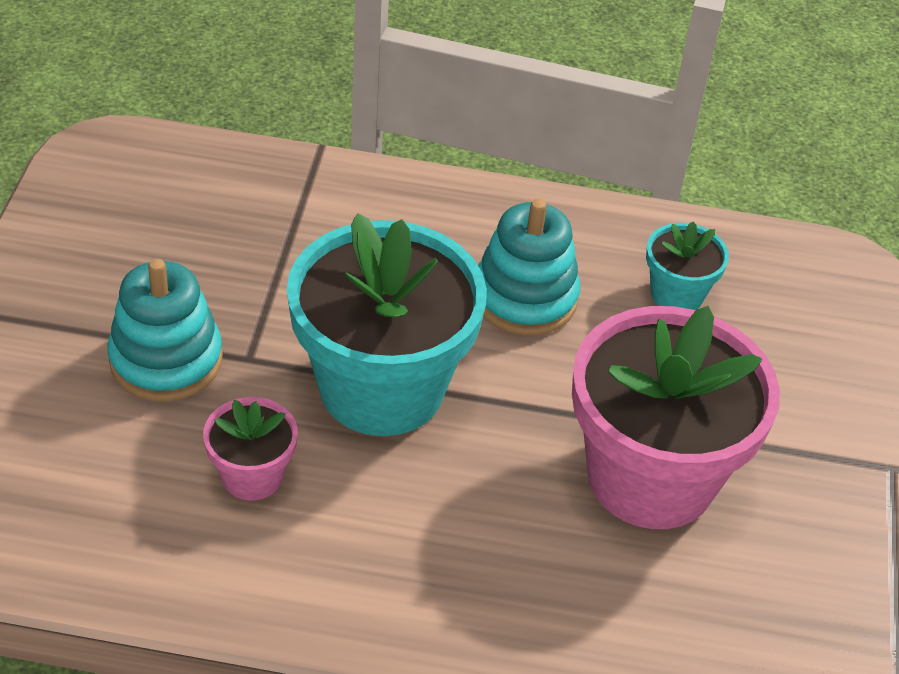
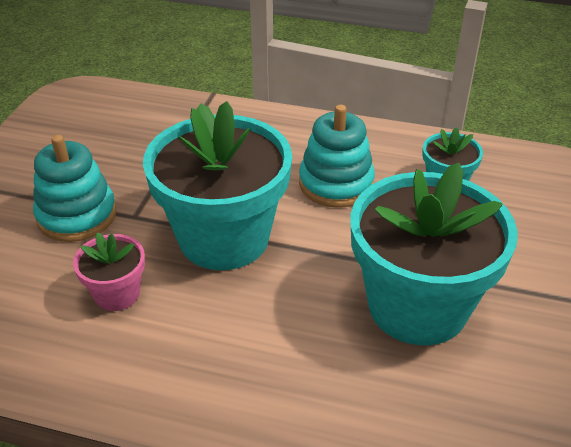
camera: 10 degrees right, 5 degrees down
(651, 477) = (417, 306): pink flower pot -> turquoise flower pot

